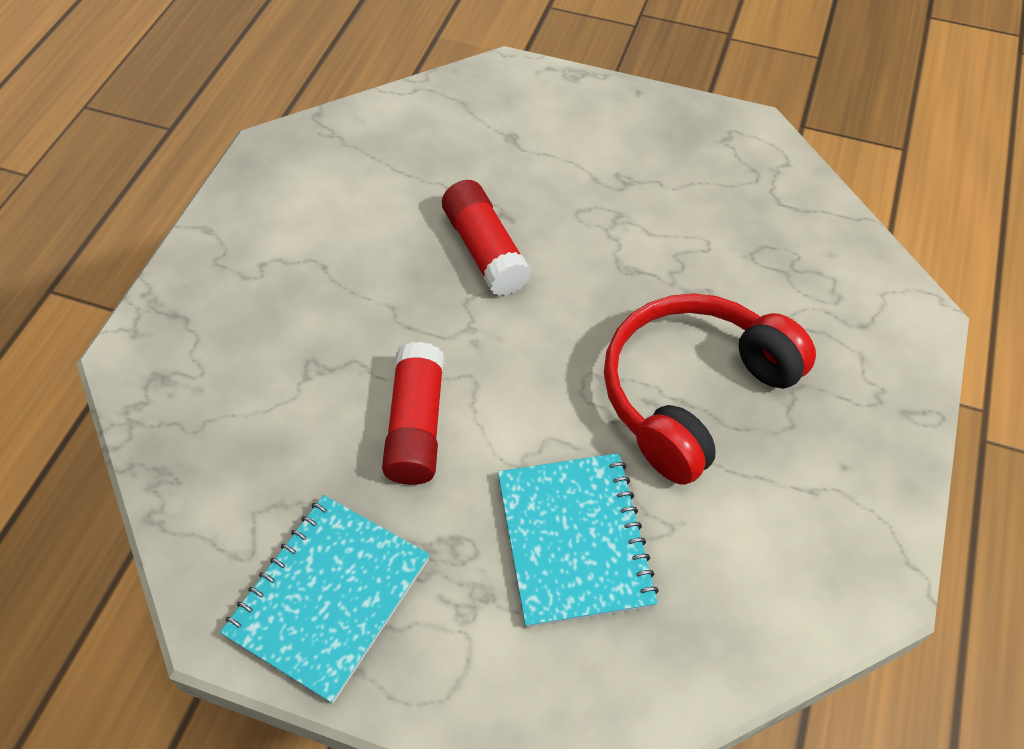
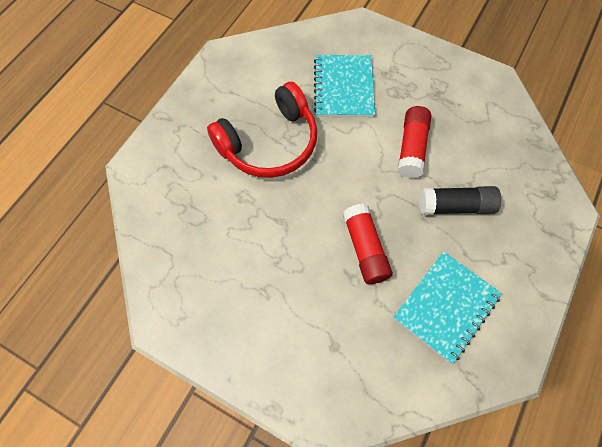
camera: 170 degrees left, 10 degrees up
(329, 597) = (451, 82): turquoise notebook -> turquoise notebook (446, 306)
(335, 333) = (455, 206): none -> black glue stick

